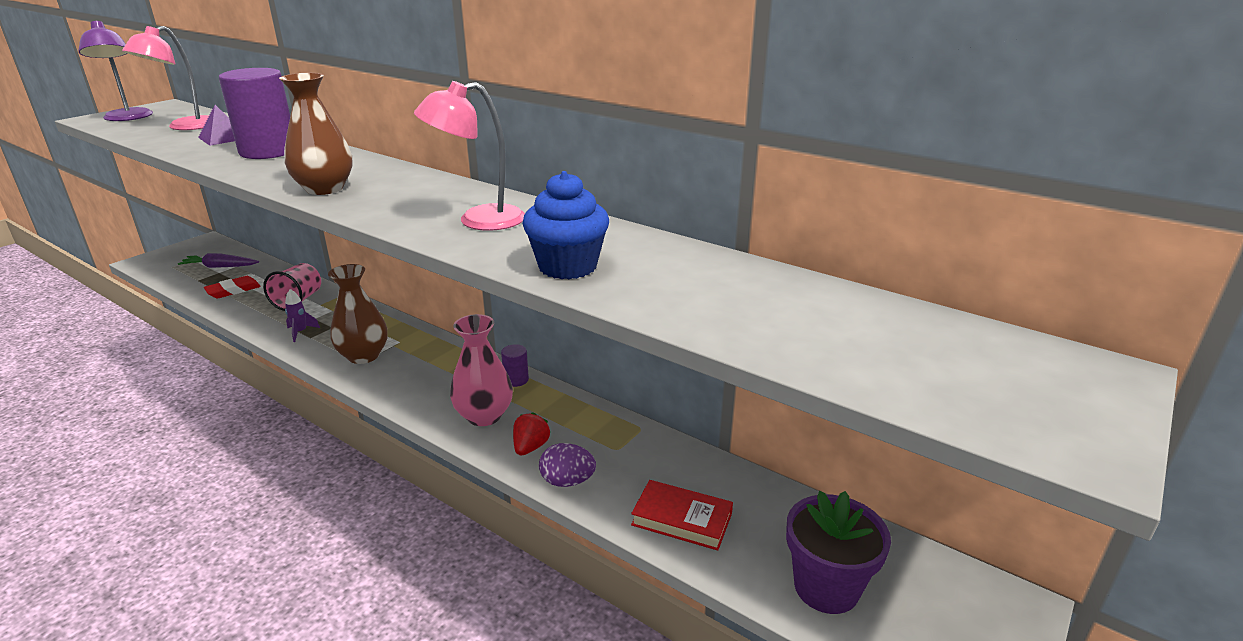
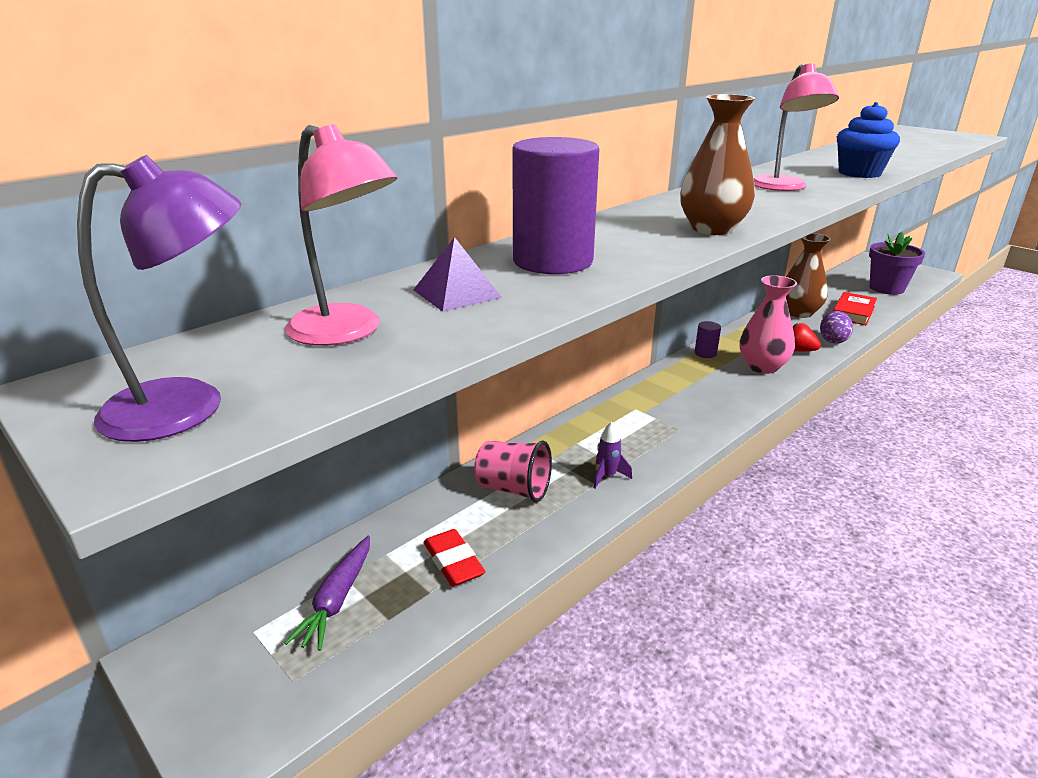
camera: 80 degrees left, 0 degrees up
(363, 355) = (665, 428): brown vase -> brown vase (799, 313)

